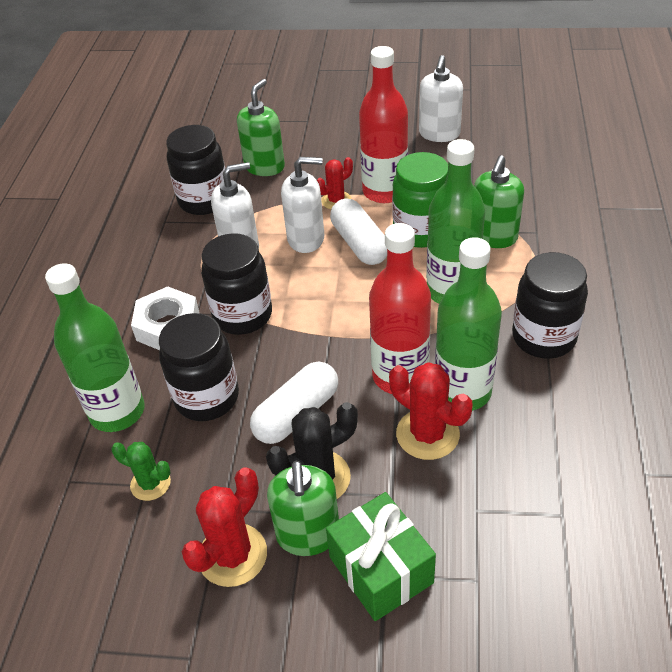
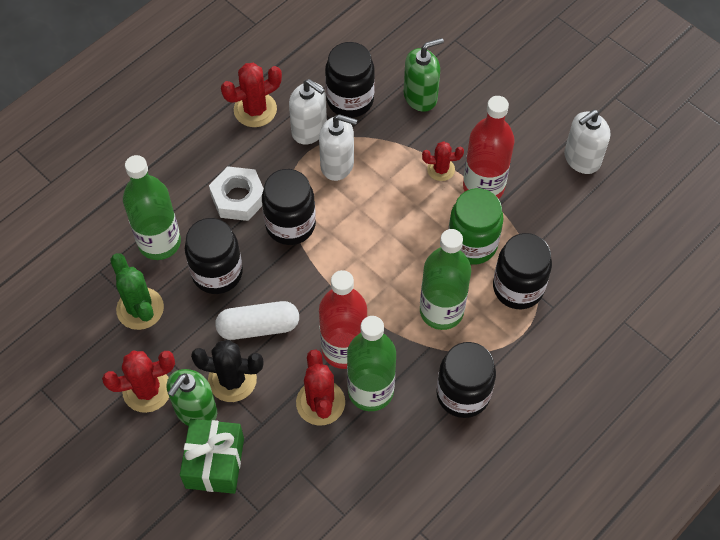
camera: 35 degrees right, 15 degrees up
(119, 254) = (255, 110): none -> red cactus
(150, 483) = (140, 309): green cactus -> green cactus, size x1.60
(306, 239) = (388, 190): white soap dispenser -> white soap dispenser (309, 130)
(359, 244) = (419, 222): white capsule -> none
(493, 237) = (518, 288): green soap dispenser -> black jar

